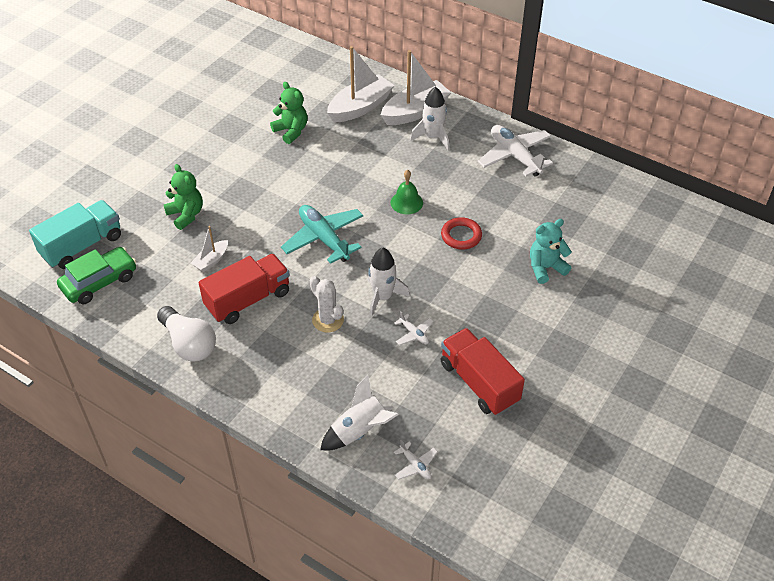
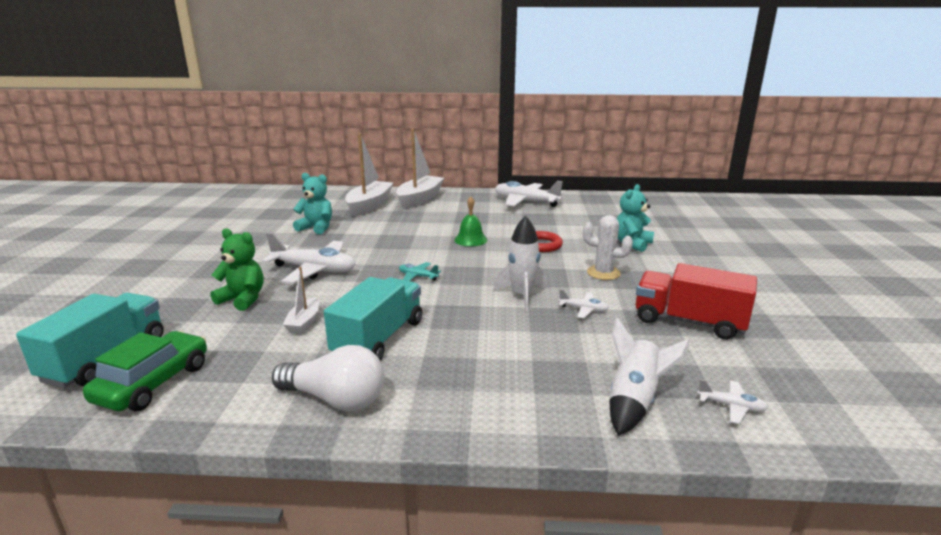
camera: 30 degrees left, 25 degrees down
(248, 300) = (378, 339): red truck -> turquoise truck
(253, 197) = (314, 270): none -> white plane
(291, 131) = (316, 228): green teddy bear -> turquoise teddy bear
(324, 238) = (418, 276): turquoise plane -> turquoise plane, size x0.46
(328, 320) = (487, 326): white cactus -> white cactus (603, 273)
(433, 137) = (450, 207): white rocket -> none

